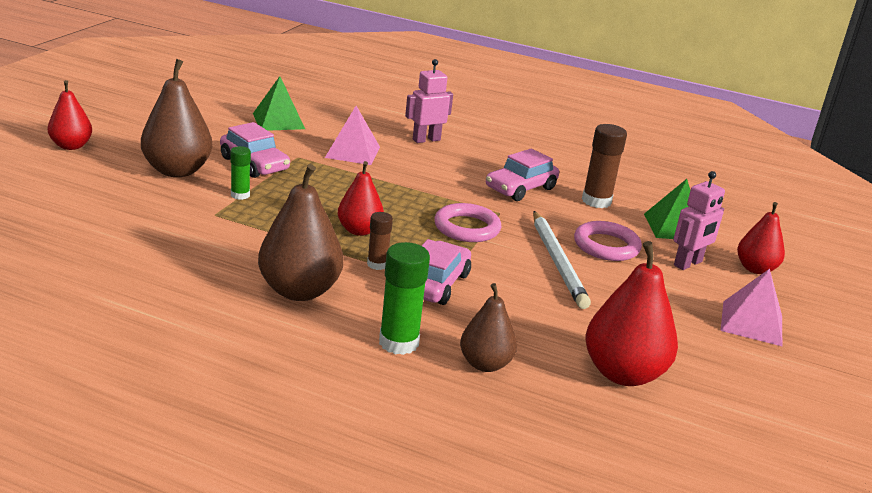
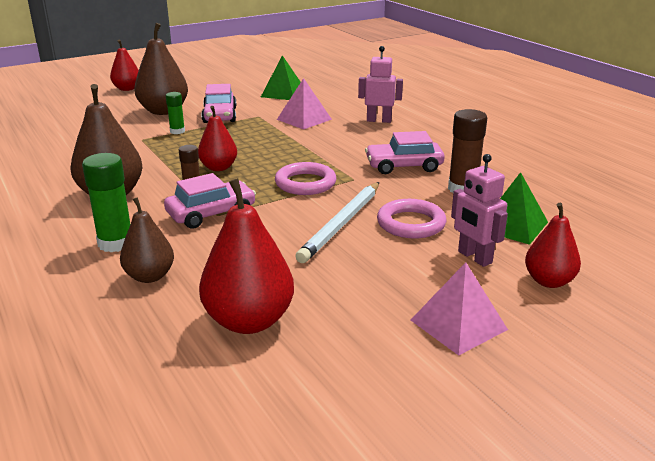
camera: 40 degrees right, 0 degrees up
(688, 264) = (474, 257): pink robot -> pink robot turned 60 degrees clockwise

